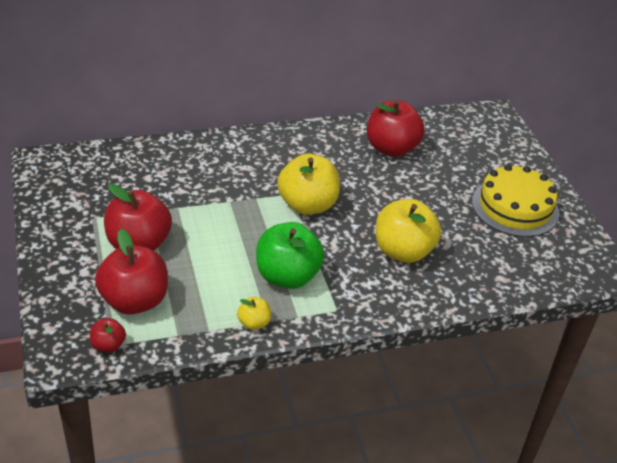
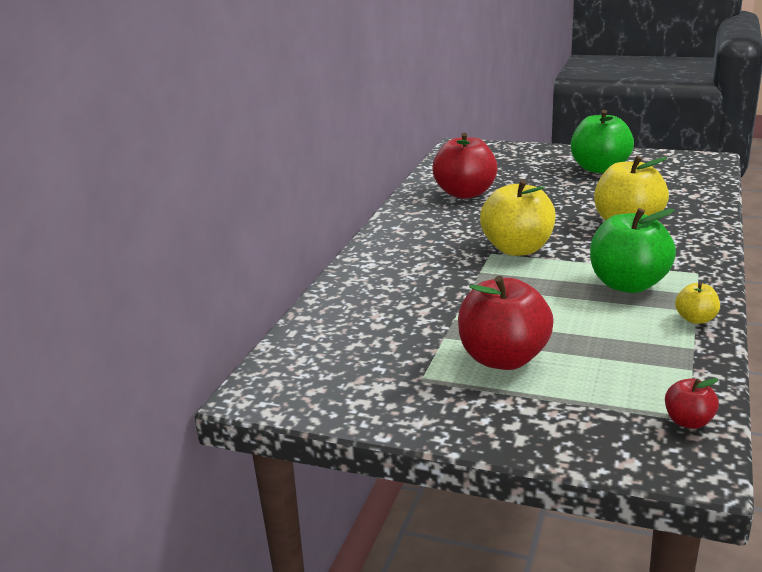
camera: 50 degrees left, 15 degrees down
(134, 301) = (612, 384): red apple -> none
(515, 207) = (599, 168): yellow cake -> green apple

